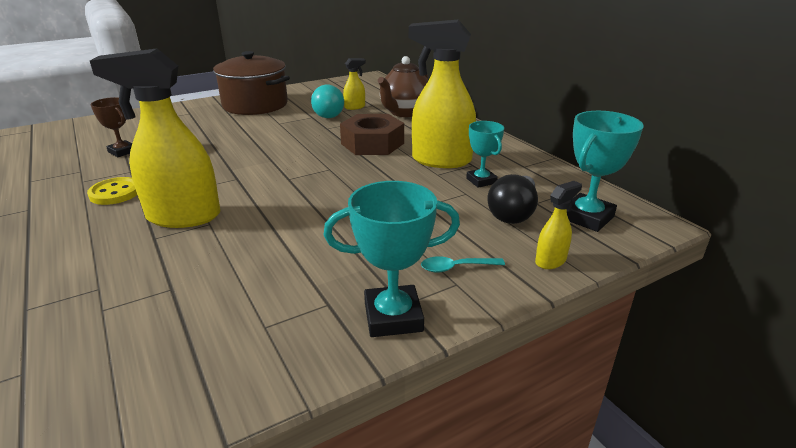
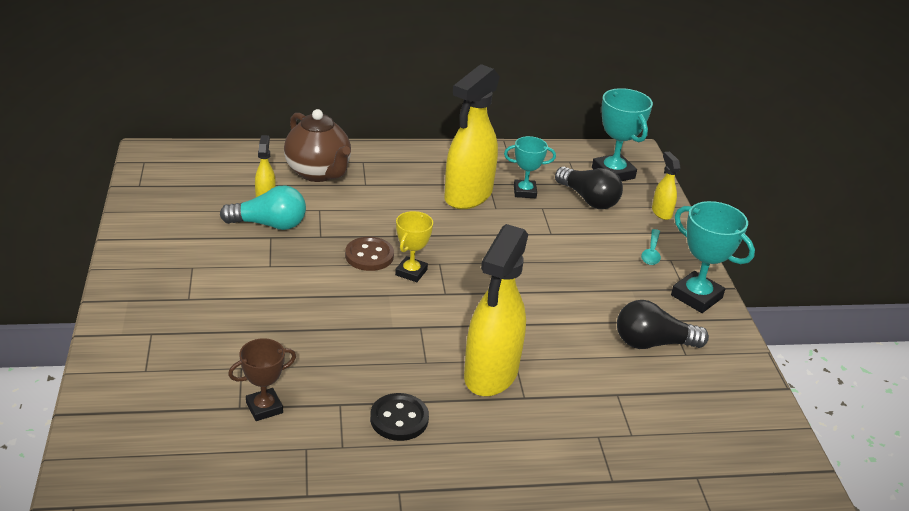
camera: 70 degrees left, 5 degrees up
(115, 193) = (399, 419): yellow button -> black button
(255, 105) = (175, 270): brown pot -> none
(274, 297) = (652, 343): none -> black light bulb
(307, 162) = (411, 272): none -> yellow trophy
(316, 145) = (369, 256): none -> brown button
(372, 143) = (394, 220): brown nut -> none
(393, 317) = (696, 297): turquoise trophy -> turquoise trophy turned 60 degrees counterclockwise

